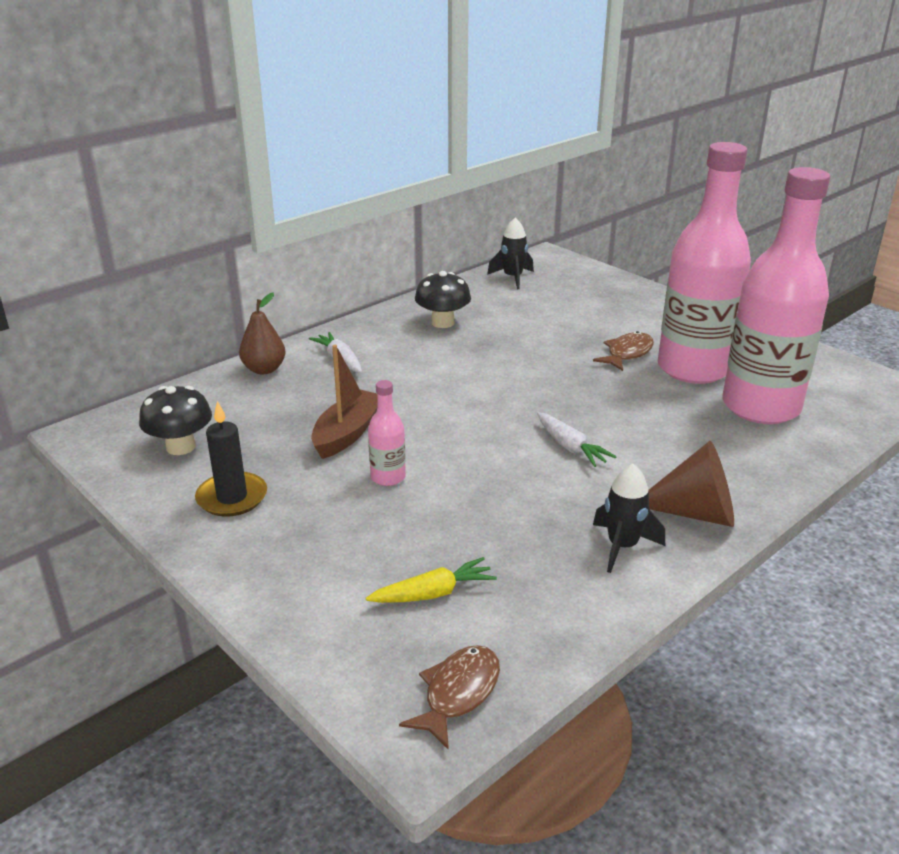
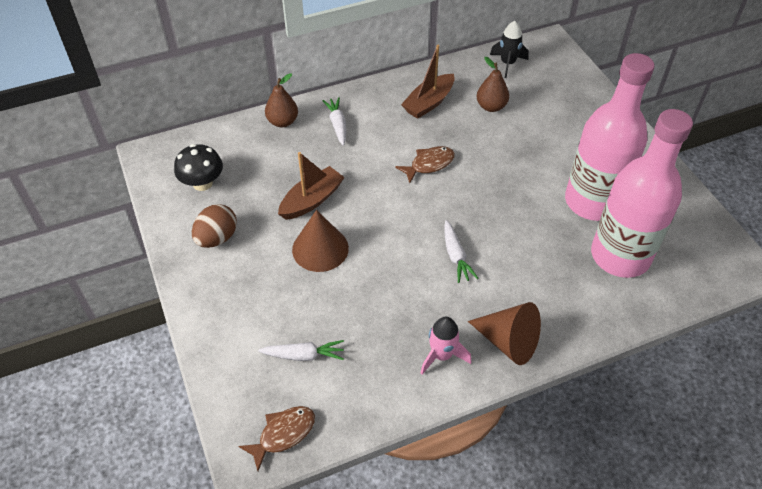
camera: 20 degrees right, 20 degrees up
(232, 497) = (217, 238): black candle -> brown egg
(388, 477) = (320, 248): pink bottle -> brown cone
(433, 593) = (304, 355): yellow carrot -> white carrot
(443, 322) = (429, 103): black mushroom -> brown boat
(519, 313) = (491, 106): none -> brown pear
(622, 546) = (442, 355): black rocket -> pink rocket
(627, 353) = (551, 172): brown fish -> brown fish (429, 164)

